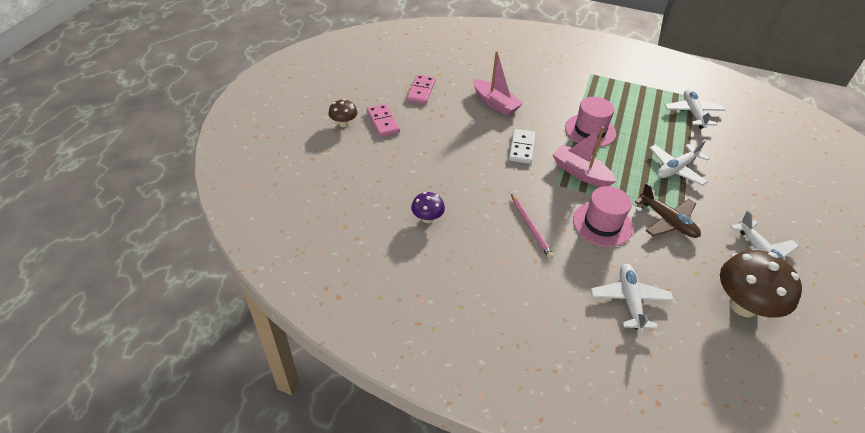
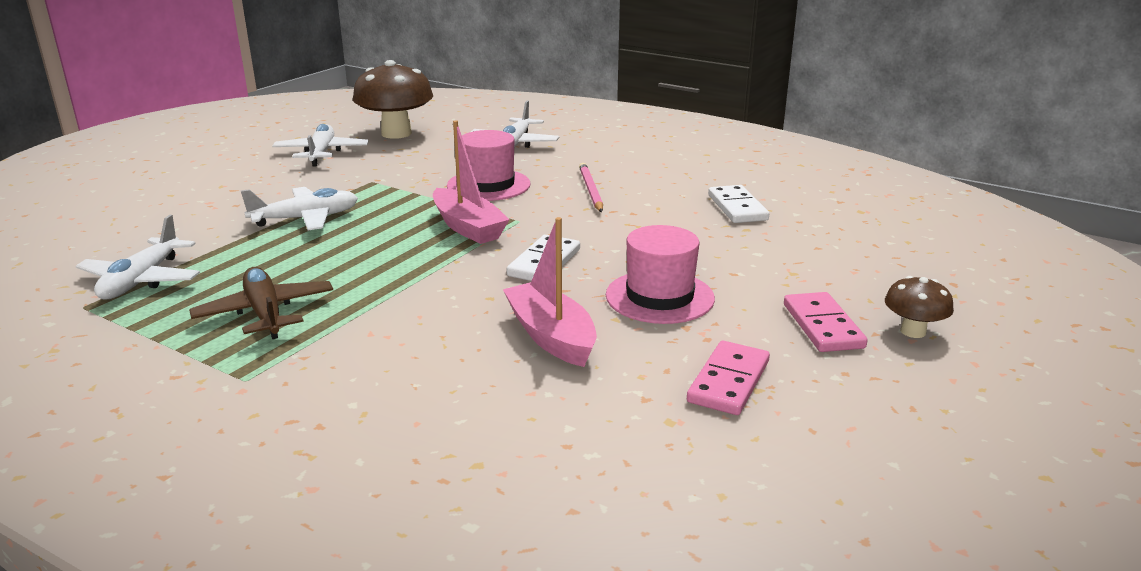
camera: 165 degrees left, 20 degrees down
(427, 218) = (737, 207): purple mushroom -> white domino
(590, 130) = (388, 274): pink hat -> pink hat (659, 297)
(667, 221) = (396, 180): brown plane -> brown plane (265, 313)

